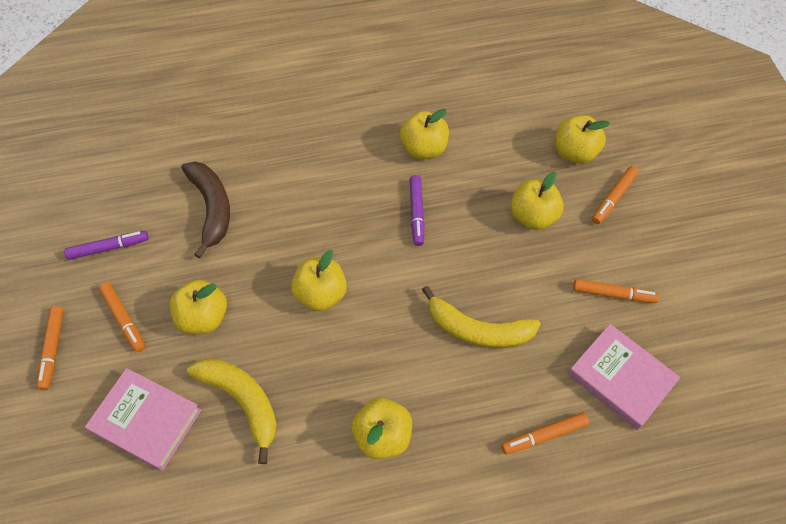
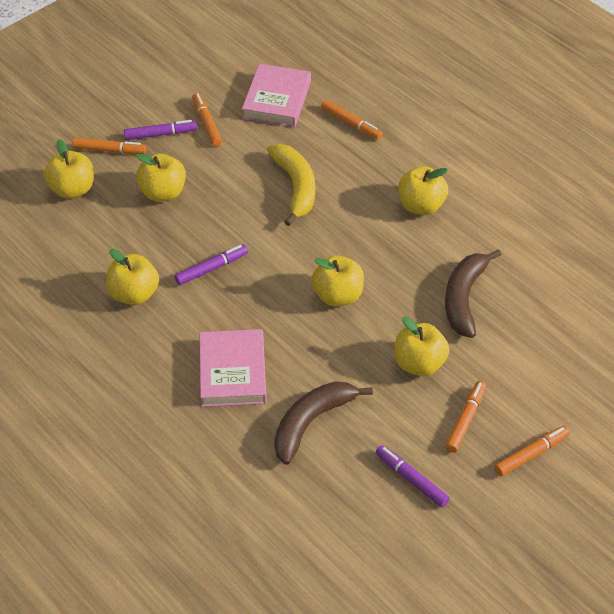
camera: 120 degrees left, 10 degrees down
(146, 420) = (528, 349): pink book -> pink book (232, 372)
(242, 401) = (464, 298): yellow banana -> brown banana
(616, 247) = (160, 134): none -> purple marker

